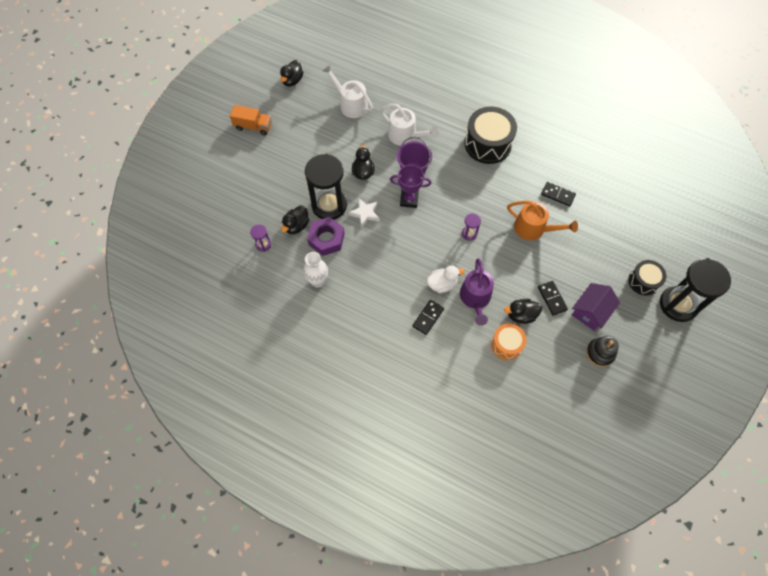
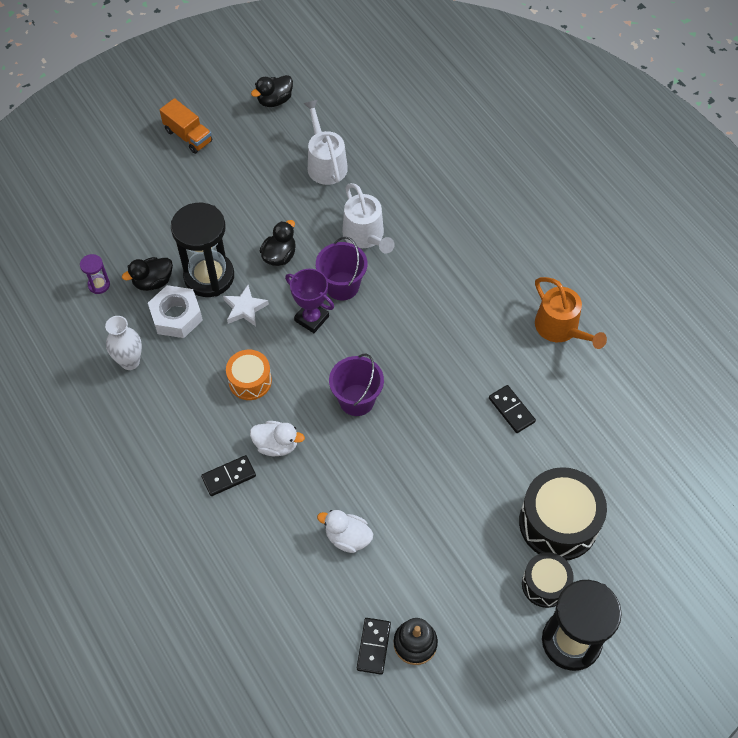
camera: 30 degrees right, 5 degrees down
(326, 239) = (176, 316): purple nut -> white nut
(469, 233) = (356, 400): purple hourglass -> purple bucket
(475, 298) = (305, 485): purple watering can -> none
(488, 144) = (466, 297): black drum -> black drum (558, 523)
(506, 344) = (301, 564): orange drum -> orange drum (250, 381)
(521, 315) = (347, 537): black duck -> white duck
(533, 229) = (445, 437): orange watering can -> orange watering can (560, 328)
(552, 298) = (403, 539): black domino -> black domino (373, 646)
(591, 311) = (443, 583): purple house -> none

